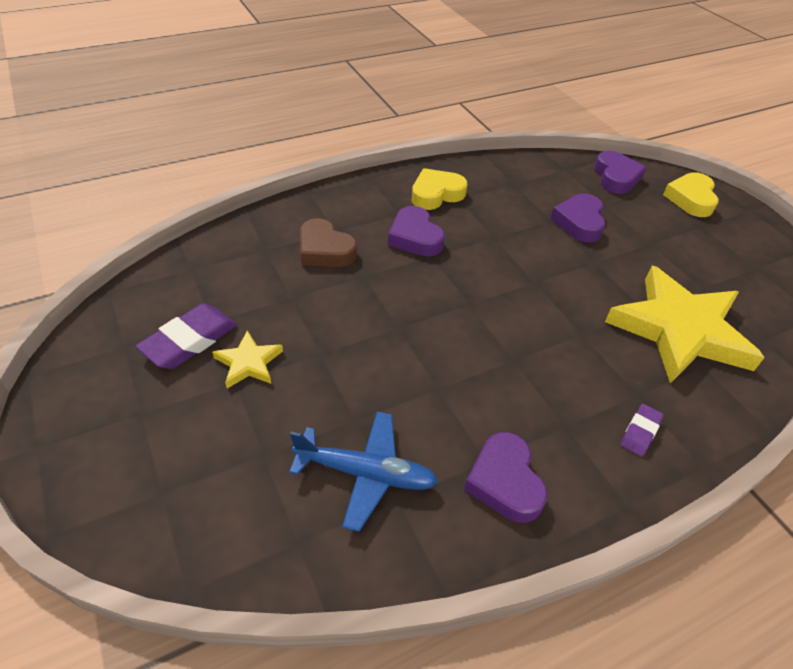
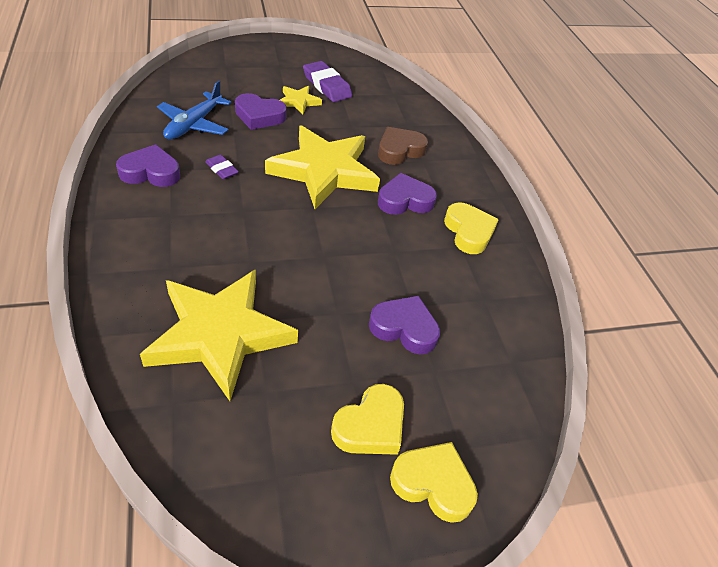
camera: 100 degrees right, 0 degrees up
(400, 306) = (324, 171): none -> yellow star
(616, 177) = (492, 411): purple heart -> purple heart (259, 116)
(640, 432) = (139, 251): purple eraser -> purple eraser (221, 169)
(678, 229) = (370, 426): none -> yellow heart

